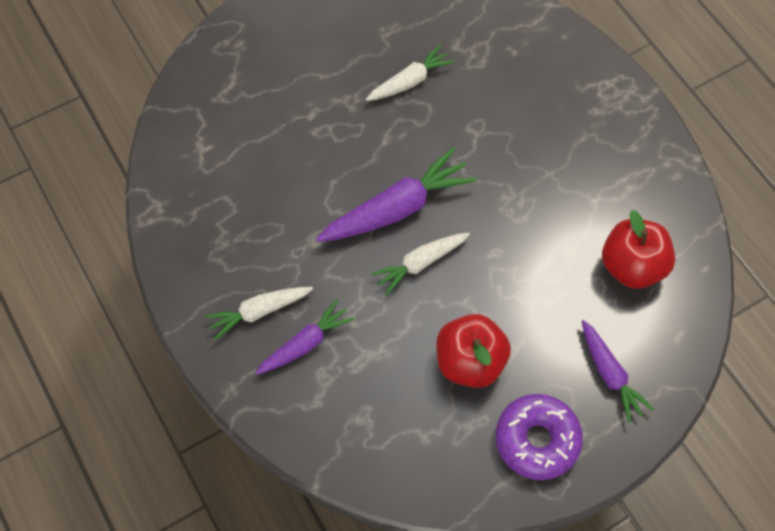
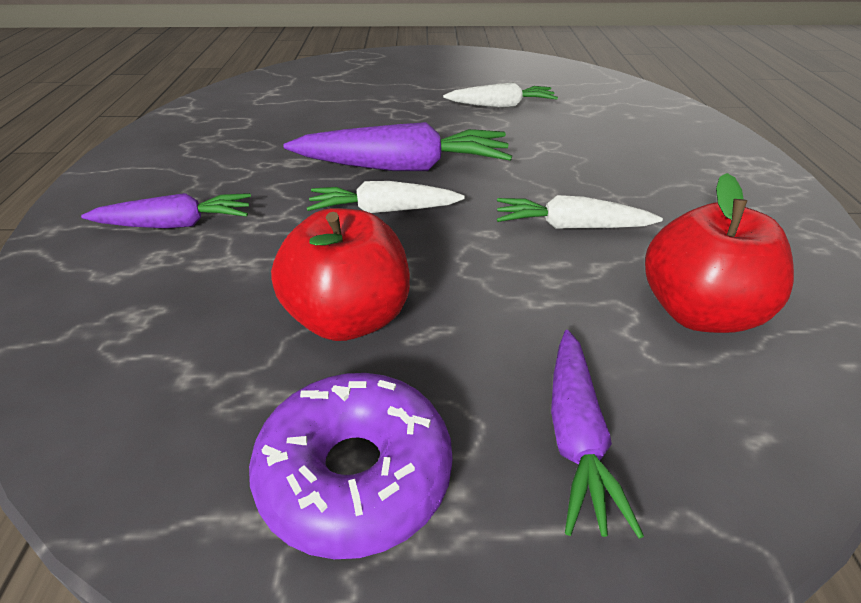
camera: 30 degrees right, 25 degrees down
(259, 312) = (168, 187): white carrot -> white carrot (571, 227)

